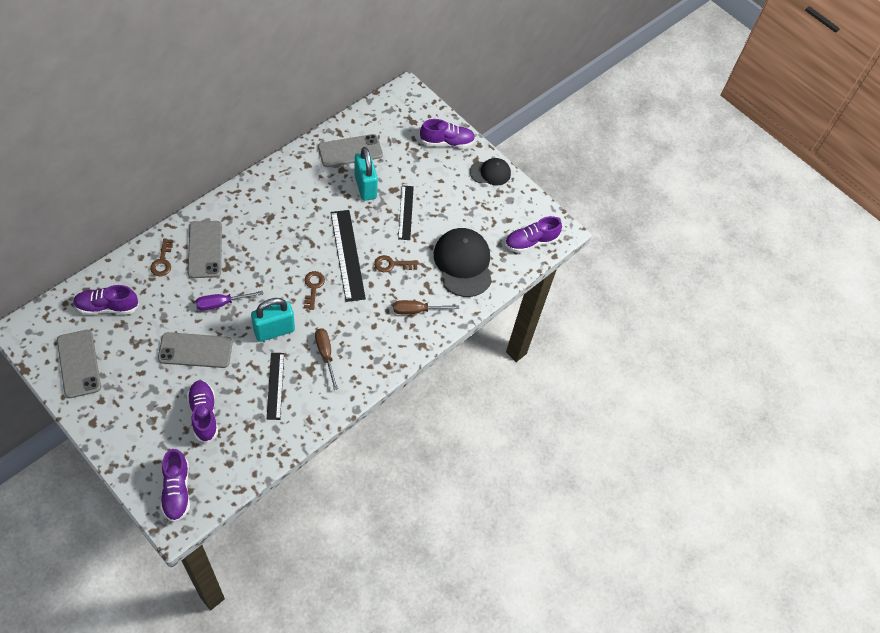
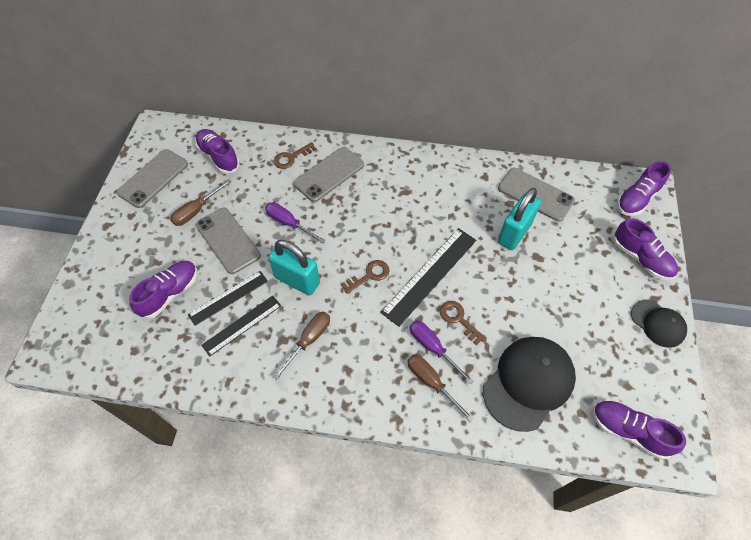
camera: 60 degrees right, 0 degrees up
(145, 353) = (196, 211): none -> brown screwdriver
(177, 490) = (79, 331): purple shoe -> purple shoe (637, 199)
(397, 292) = (433, 348): none -> purple screwdriver
(406, 212) = (526, 286): black ruler -> black ruler (228, 298)

